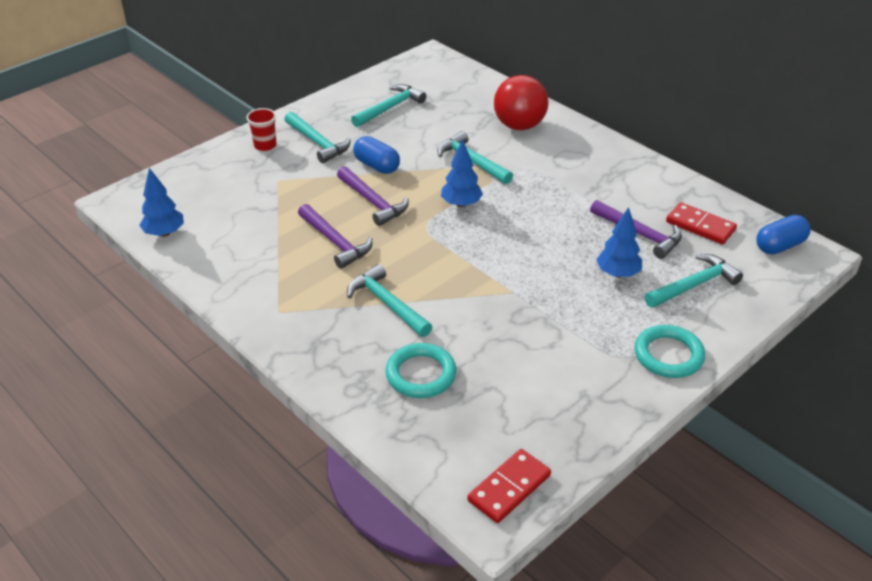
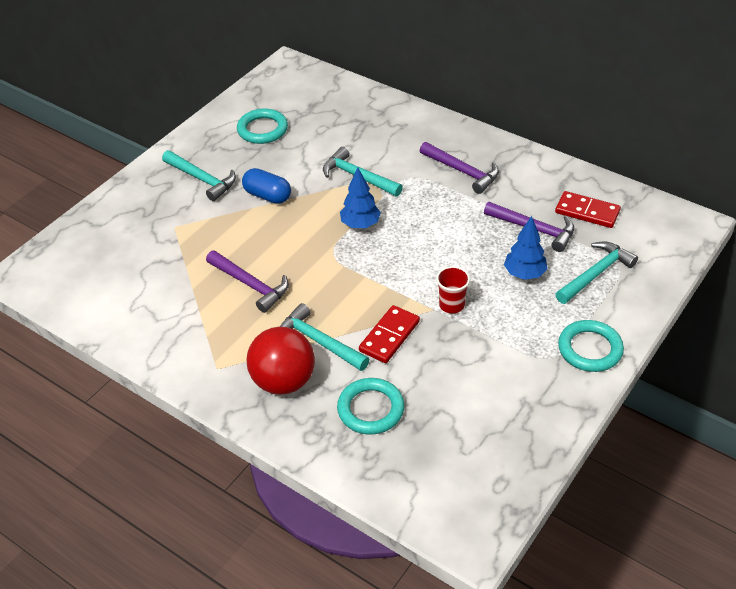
camera: 10 degrees left, 5 degrees up
(164, 233) = (78, 303): blue tree -> none
(265, 145) = (150, 190): red cup -> red cup (451, 305)
(373, 202) = (275, 236): purple hammer -> purple hammer (462, 171)
(390, 108) = (262, 129): turquoise hammer -> turquoise ring
(509, 488) = (481, 507): red domino -> red domino (389, 336)
(519, 126) = (393, 131): red ball -> red ball (283, 381)
(779, 246) = (662, 221): blue capsule -> none

